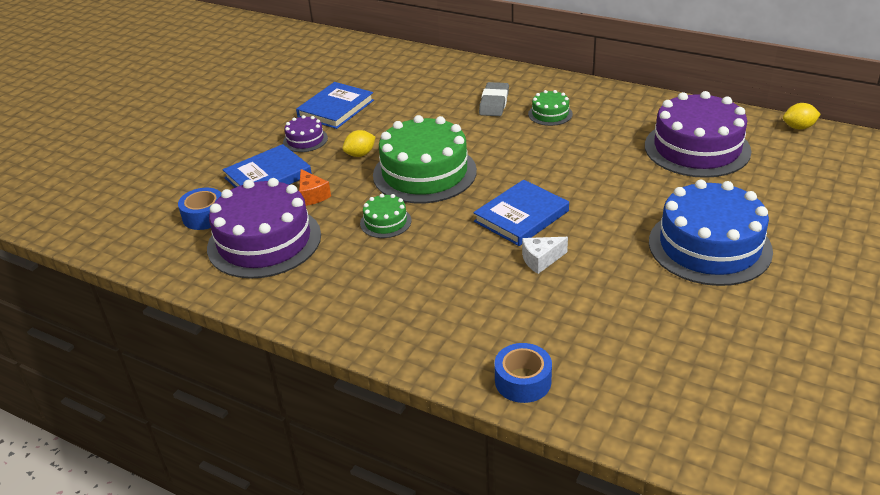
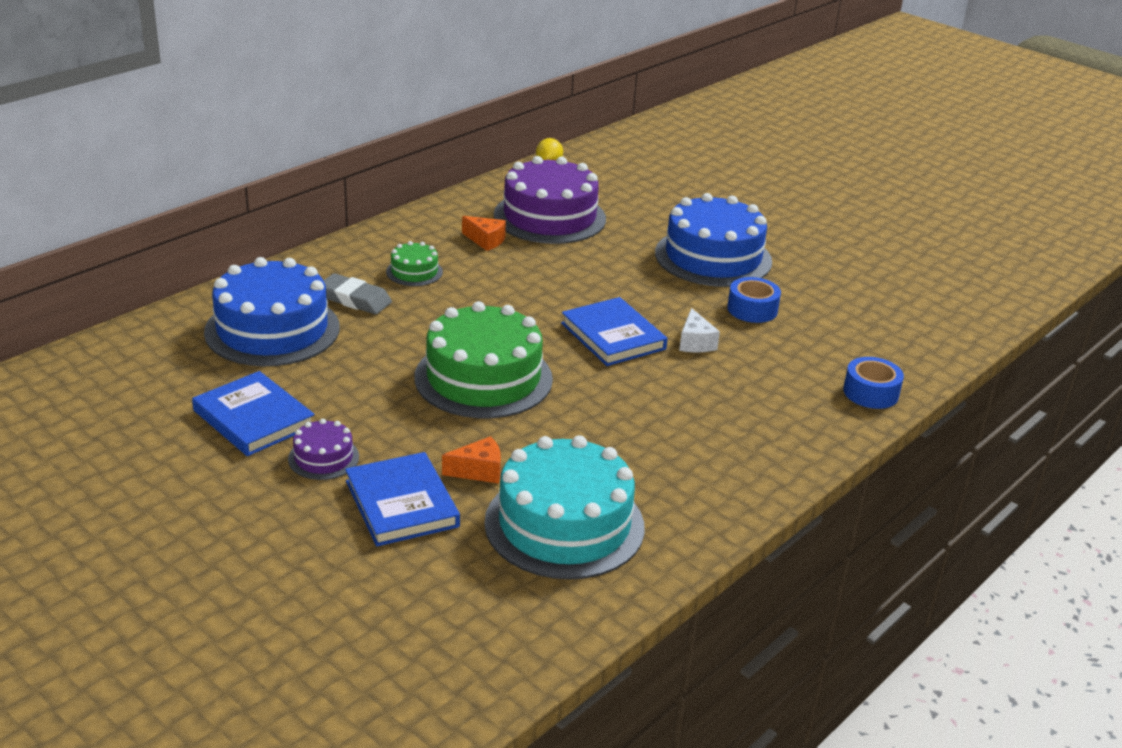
camera: 80 degrees left, 5 degrees down
(204, 216) = (471, 575): blue tape -> blue tape (752, 309)
(264, 241) = (564, 524): purple cake -> turquoise cake
(360, 154) = (402, 417): yellow lemon -> none
(385, 222) = (574, 424): green cake -> none
(436, 87) = (272, 329): none -> blue cake
(625, 130) = (485, 241): none -> orange cheese

